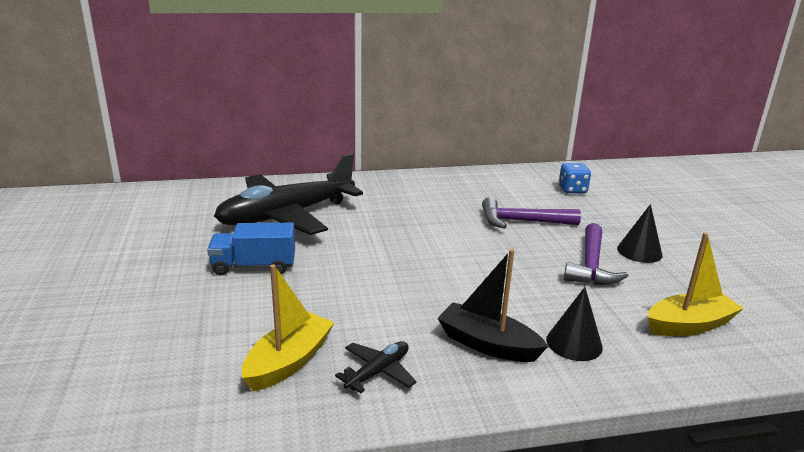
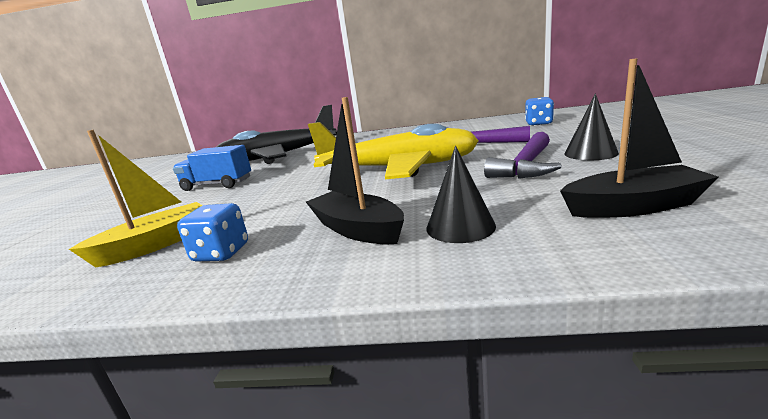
camera: 20 degrees right, 5 degrees down
(378, 372) = (221, 253): black plane -> blue dice
(466, 257) = (399, 169): none -> yellow plane
(689, 325) = (633, 207): yellow boat -> black boat

